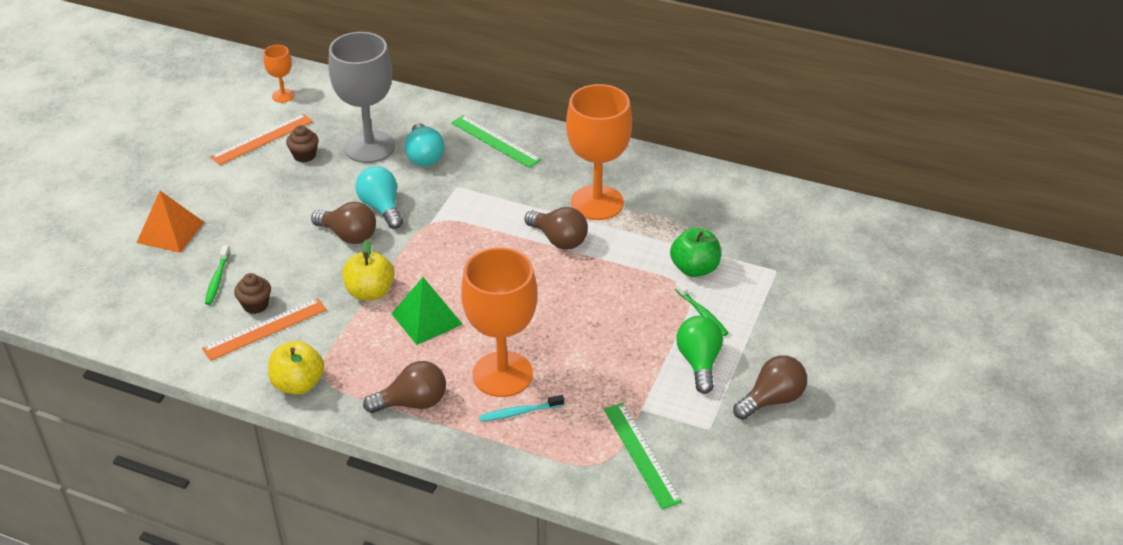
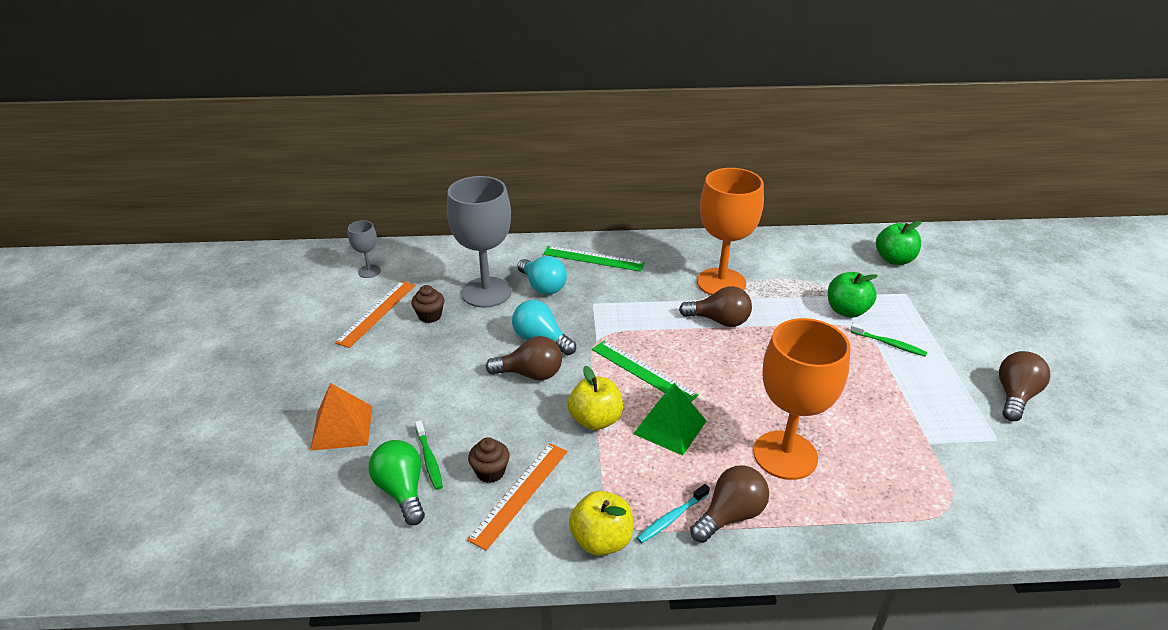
camera: 25 degrees left, 5 degrees down
(283, 96) = (369, 271): orange goblet -> grey goblet
(519, 412) = (834, 486): turquoise toothbrush -> turquoise toothbrush (671, 518)
(641, 454) = (972, 485): green ruler -> green ruler (643, 372)
(699, 362) = (930, 385): green light bulb -> green light bulb (402, 491)
(804, 232) = (894, 259): none -> green apple

